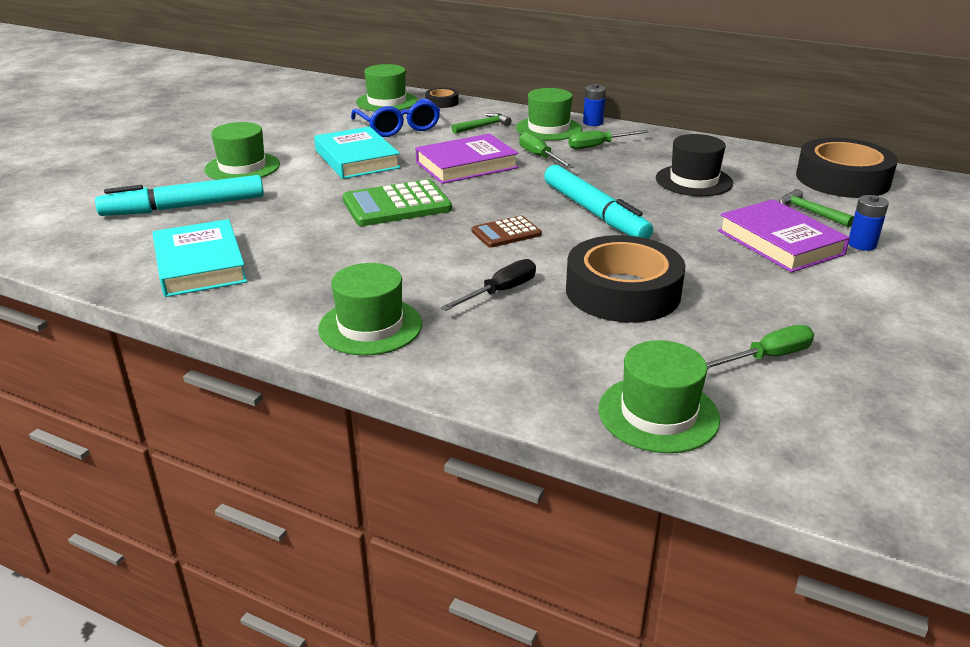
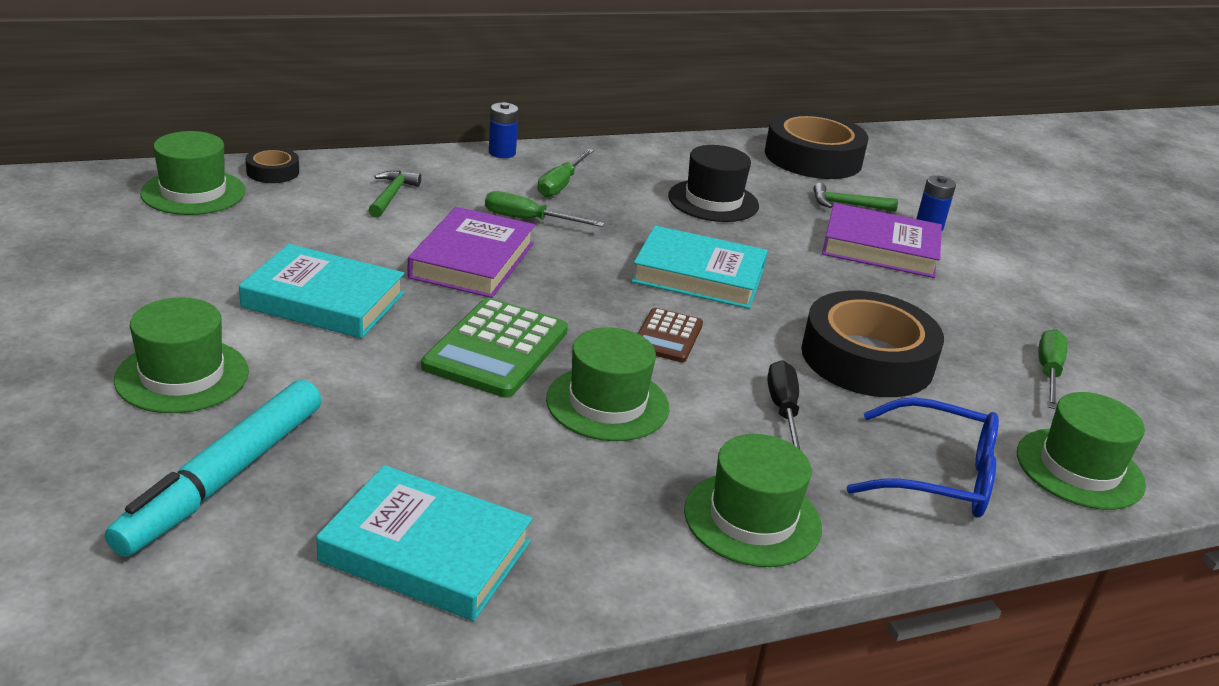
camera: 50 degrees left, 0 degrees up
(398, 127) = (285, 230): blue glasses -> blue glasses (936, 475)
(548, 129) = (470, 176): green hat -> green hat (607, 403)
(594, 213) = (698, 275): turquoise marker -> turquoise book

